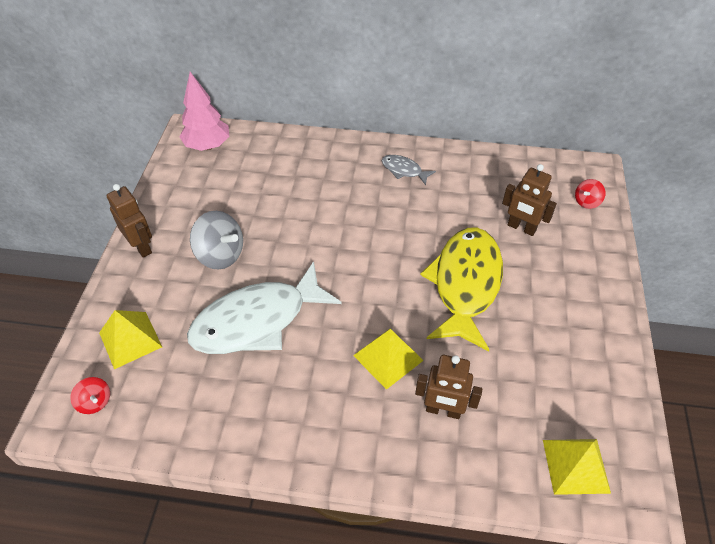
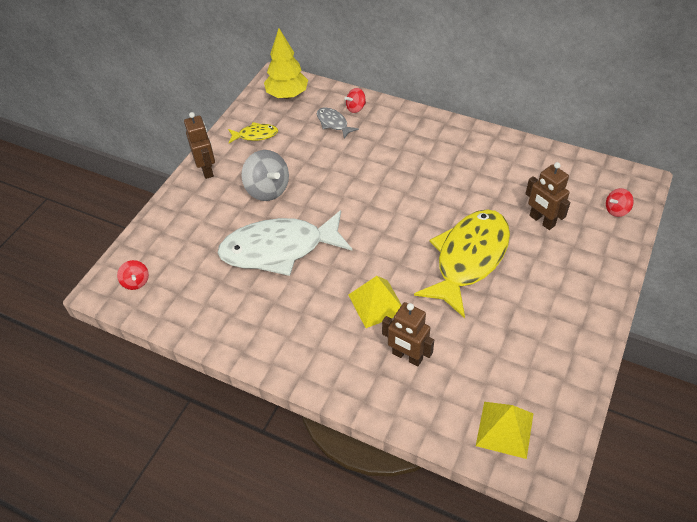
camera: 20 degrees right, 0 degrees up
(130, 339) = (176, 241): yellow pyramid -> none
(186, 196) = (255, 135): none -> yellow fish
(208, 146) = (287, 95): pink tree -> yellow tree
(288, 147) = (356, 108): none -> red spinning top
(404, 170) = (452, 148): grey fish -> grey fish (333, 123)

